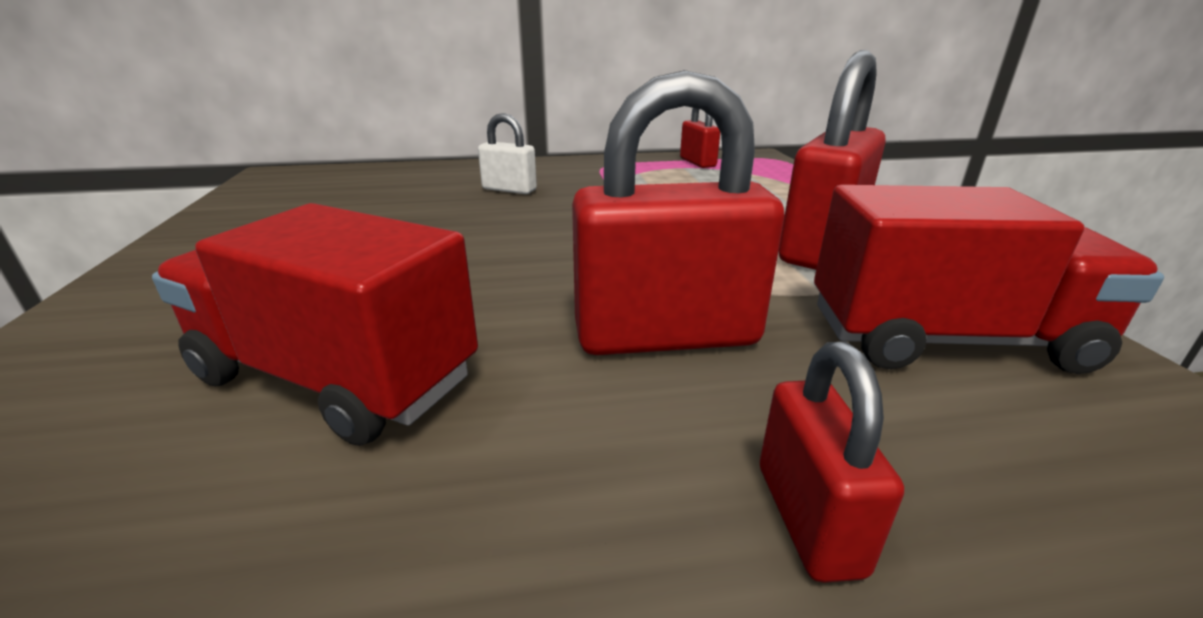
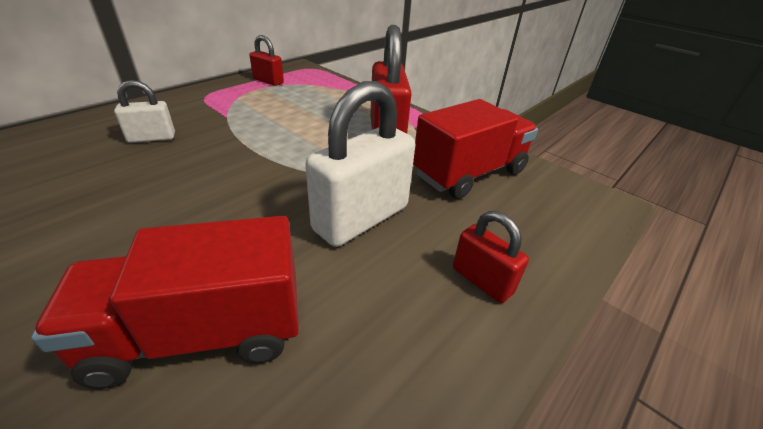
camera: 40 degrees left, 10 degrees up
(666, 335) = (361, 218): red padlock -> white padlock

